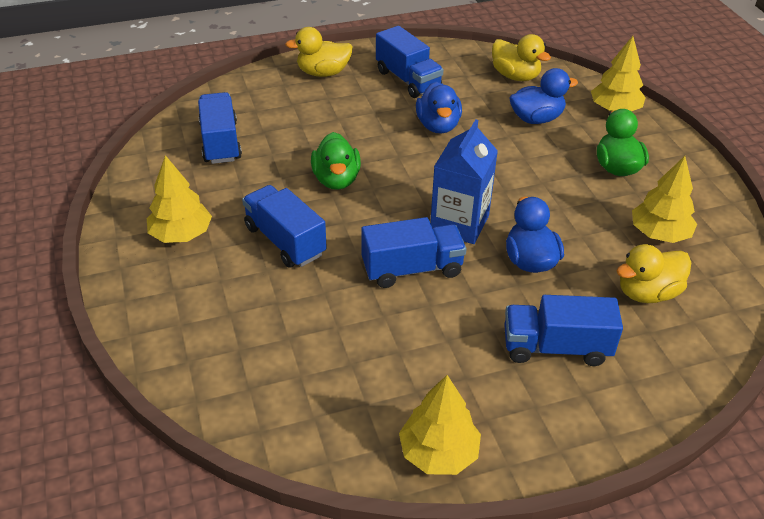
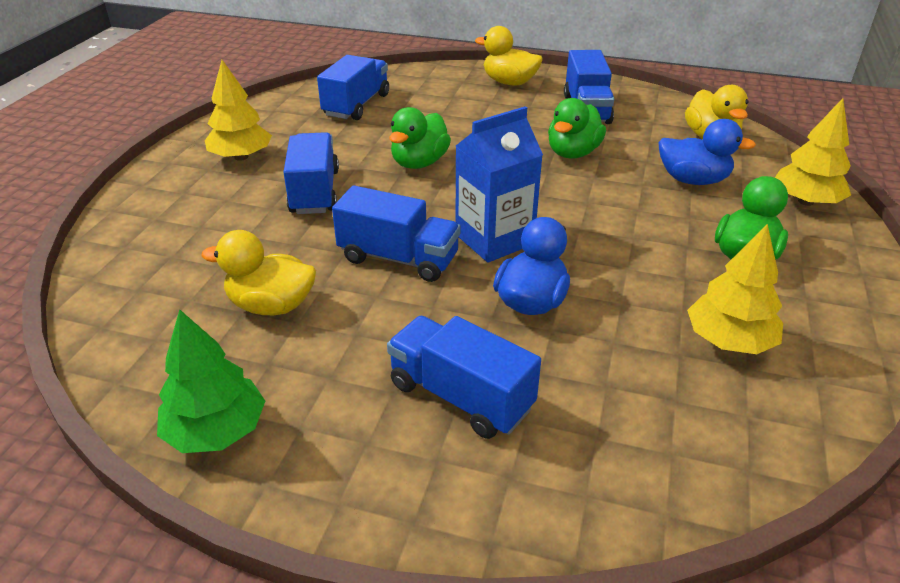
camera: 35 degrees right, 5 degrees down
(438, 126) = (573, 153): blue duck -> green duck
(438, 452) = (216, 431): yellow tree -> green tree
(647, 293) = (641, 394): yellow duck -> yellow duck (271, 305)

